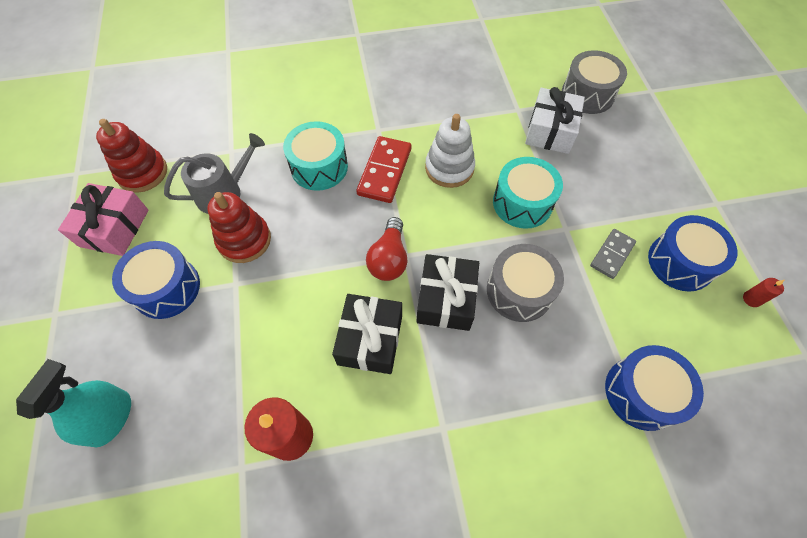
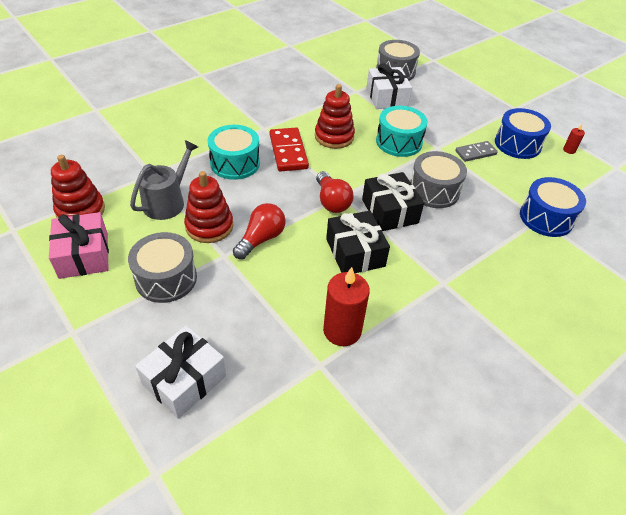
camera: 30 degrees left, 15 degrees down
(110, 418) = (184, 380): turquoise spray bottle -> white gift
(166, 288) = (166, 278): blue drum -> grey drum
(284, 278) = (261, 239): none -> red light bulb
(449, 168) = (334, 137): white stacking toy -> red stacking toy
(611, 254) = (475, 153): grey domino -> grey domino turned 60 degrees clockwise

